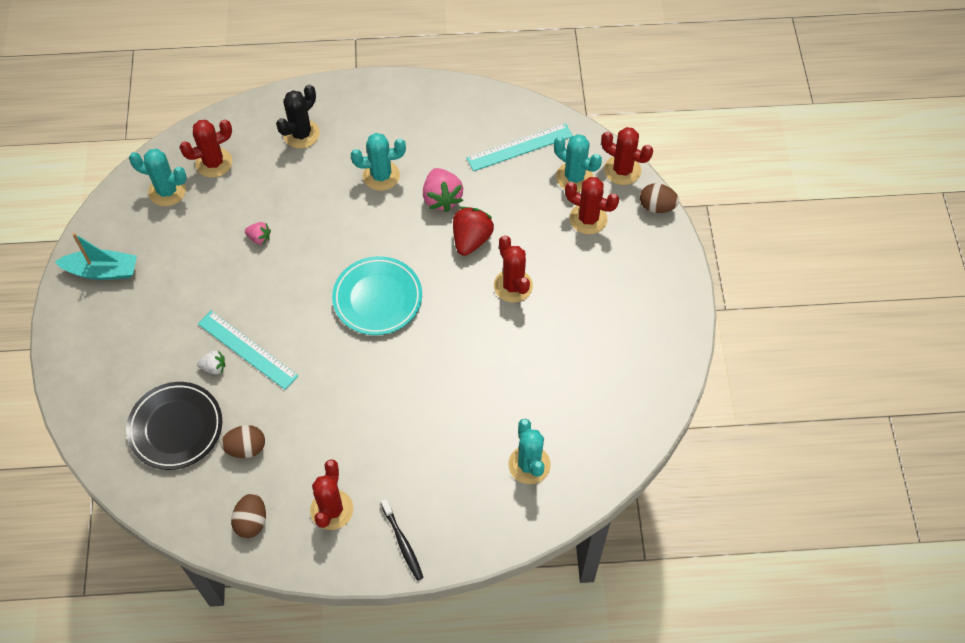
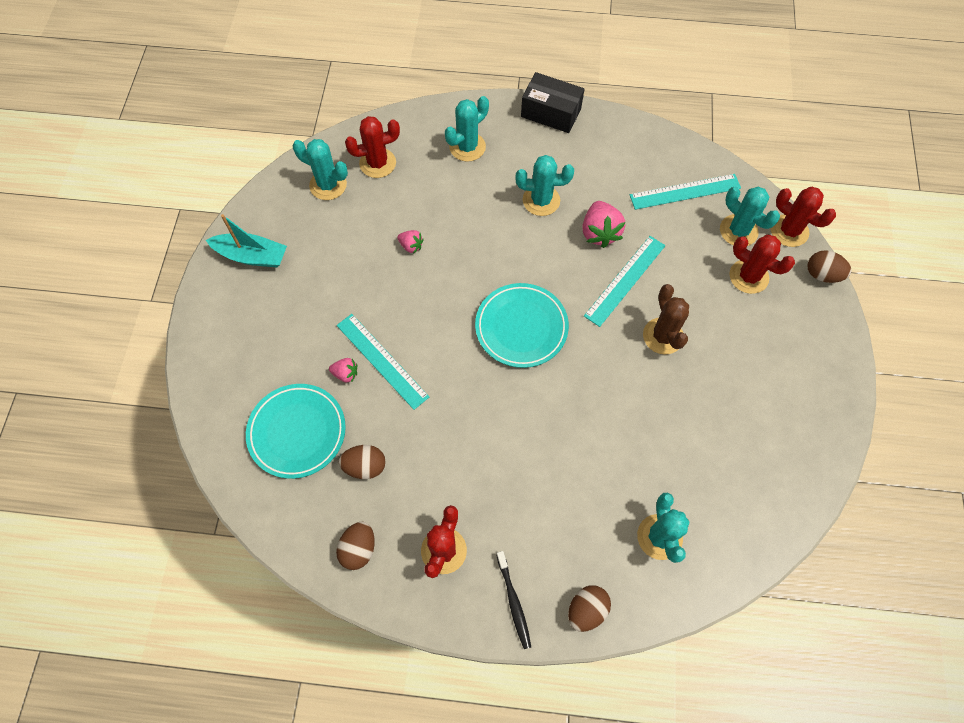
camera: 10 degrees right, 5 degrees up
(176, 428) = (297, 432): black plate -> turquoise plate
(214, 367) = (345, 374): white strawberry -> pink strawberry
(301, 134) = (467, 147): black cactus -> turquoise cactus
(380, 88) = (551, 112): none -> black box
(470, 538) = (586, 610): none -> brown egg
(471, 239) = (625, 280): red strawberry -> turquoise ruler
(513, 286) = (663, 336): red cactus -> brown cactus

